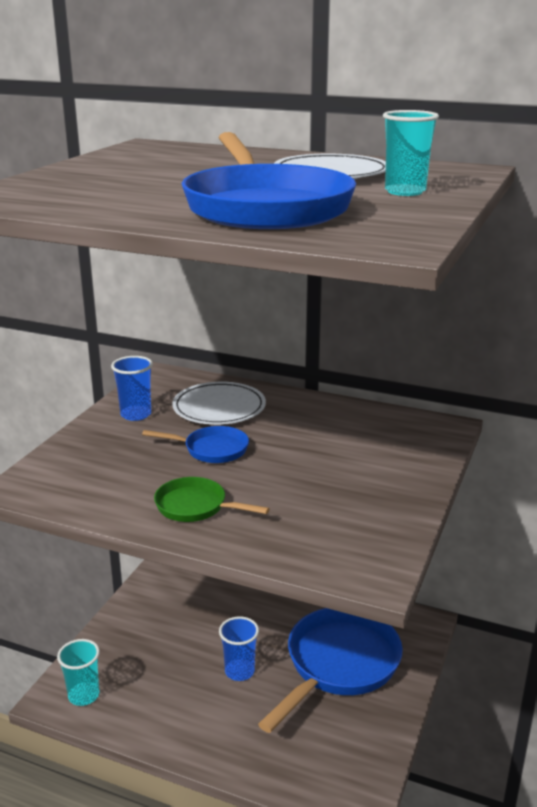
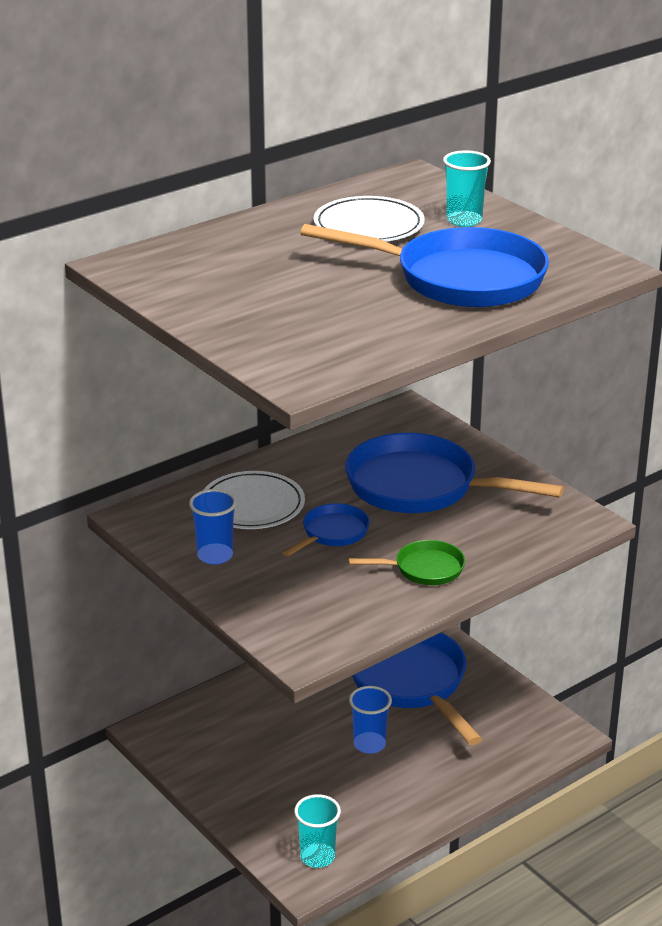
camera: 60 degrees left, 5 degrees up
(195, 507) = (424, 569): green pan -> green pan turned 150 degrees counterclockwise
(328, 467) = (420, 487): none -> blue pan

